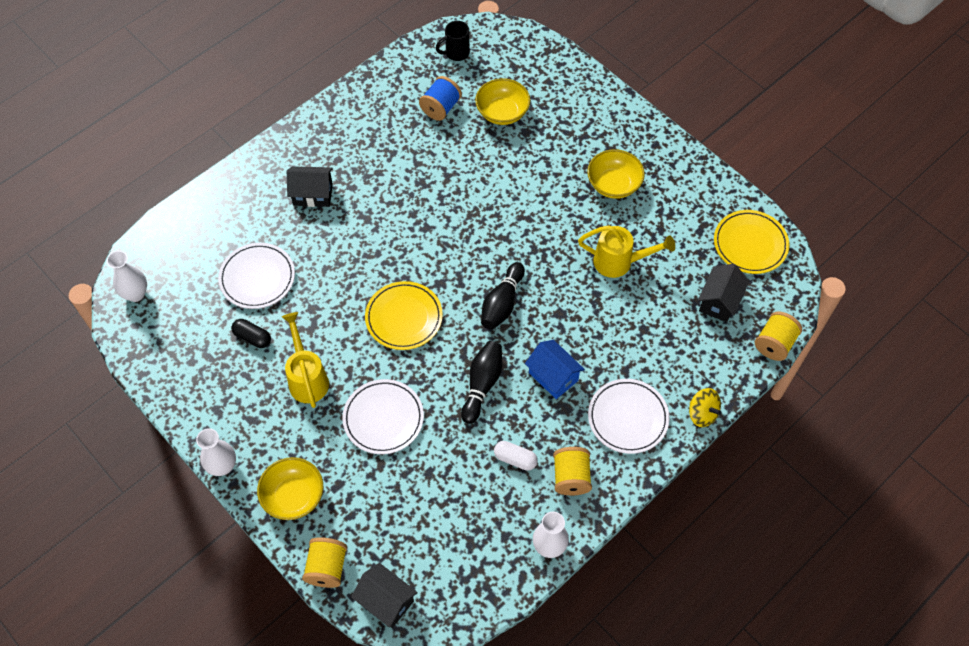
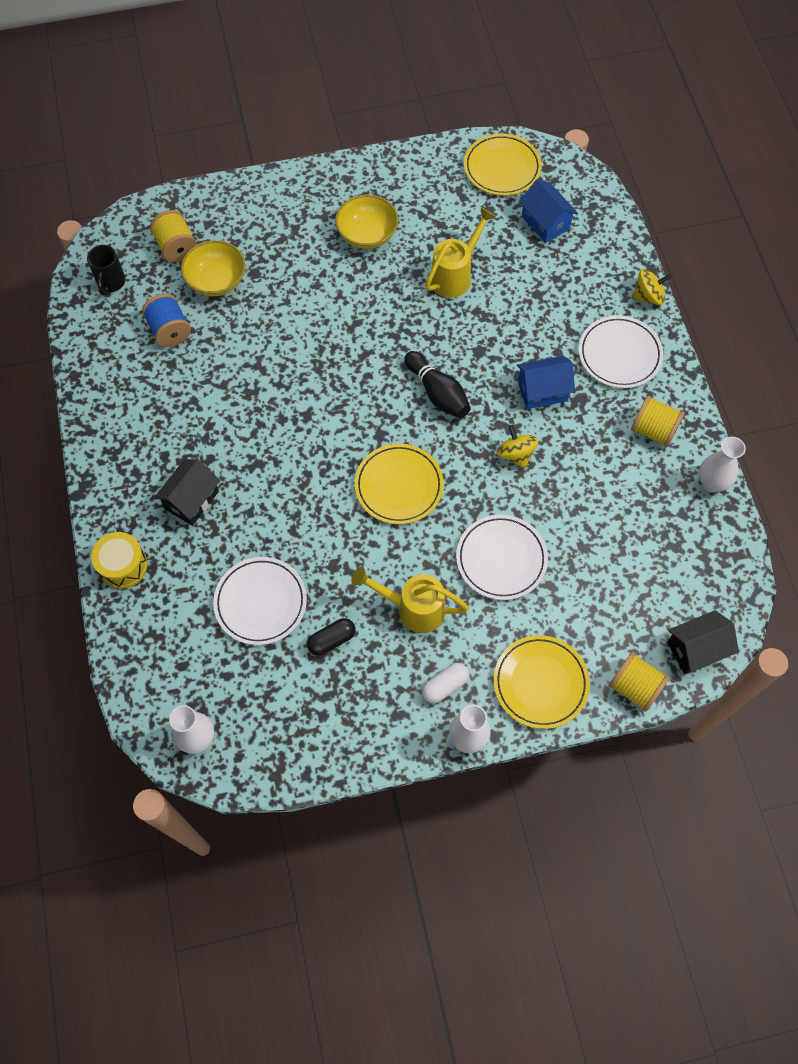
camera: 60 degrees left, 5 degrees up
(239, 182) = (123, 566): none -> yellow drum
(293, 496) = (540, 683): yellow bowl -> yellow plate
(482, 385) = (515, 454): black bowling pin -> yellow spinning top
(515, 459) = (609, 466): white capsule -> white capsule (444, 686)
(719, 301) = (545, 222): black house -> blue house
(774, 344) = (612, 207): yellow spool -> yellow spool (176, 247)

